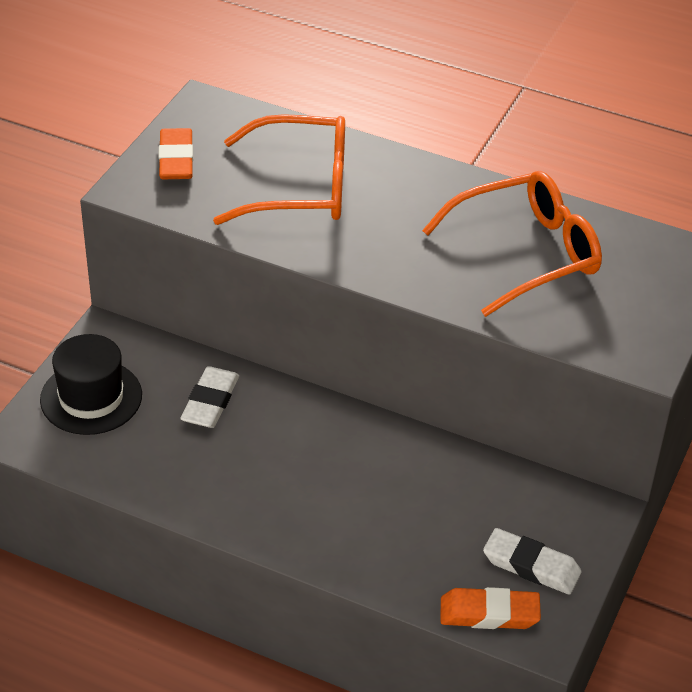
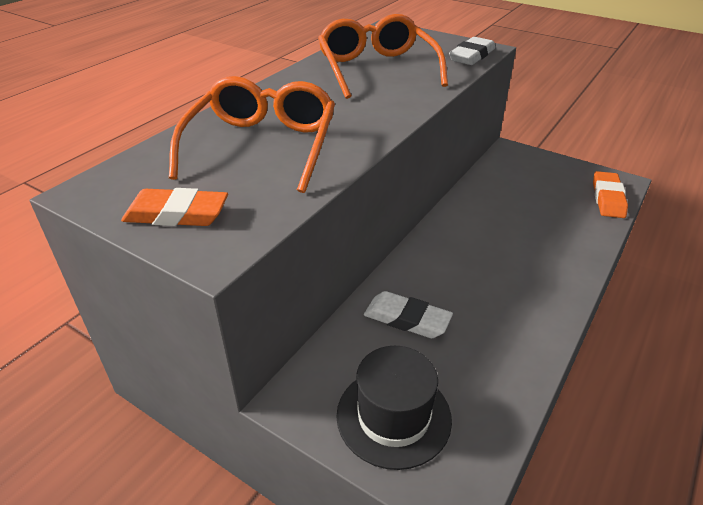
camera: 80 degrees left, 5 degrees down
(531, 566) = (562, 179): white eraser -> white eraser (472, 56)

